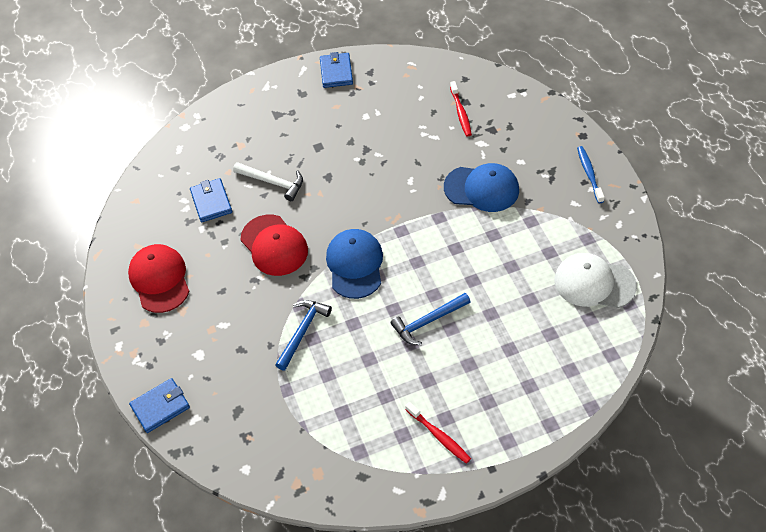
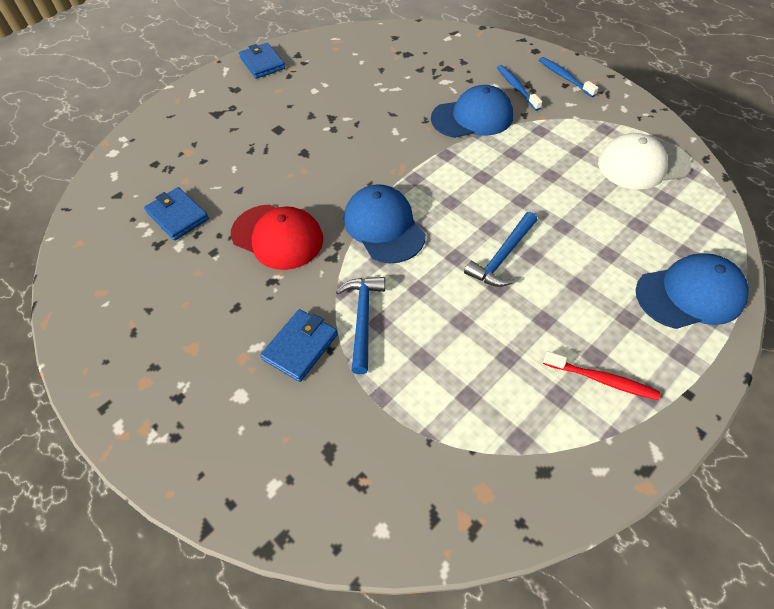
camera: 25 degrees left, 0 degrees up
(159, 279) = (145, 322): red cap -> none
(160, 407) = (214, 489): blue wallet -> blue wallet (300, 347)
(273, 182) = (243, 175): white hammer -> none
(461, 113) = (409, 63): red toothbrush -> none
(539, 171) = (516, 88): none -> blue toothbrush
(547, 402) = (690, 294): none -> blue cap

